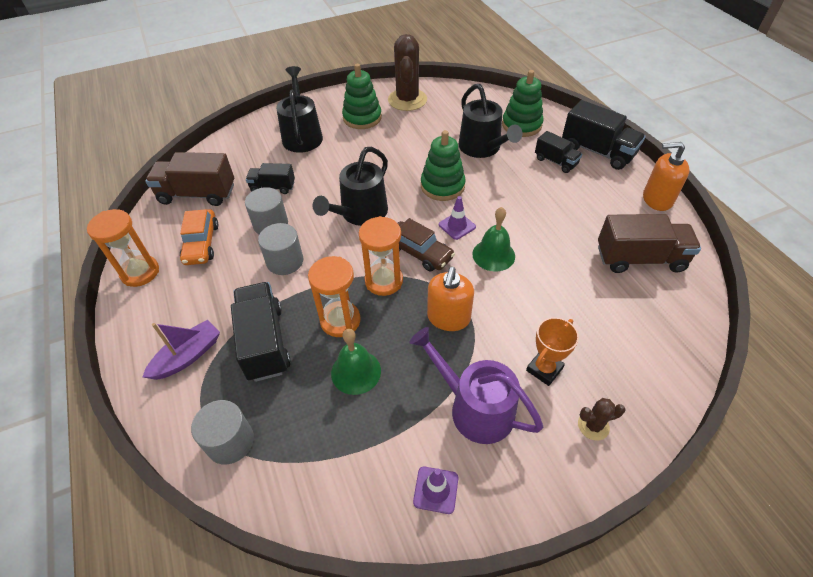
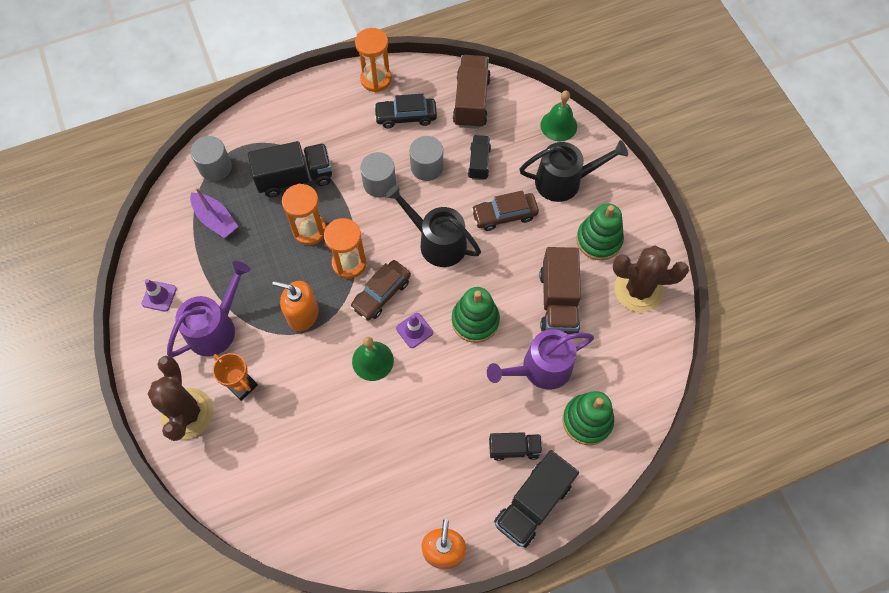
camera: 90 degrees right, 15 degrees up
(188, 356) = (288, 129): purple boat -> purple boat (215, 220)
(201, 243) = (406, 116): orange car -> black car
(333, 170) = (504, 215): none -> brown car
(356, 372) = (259, 243): green bell -> green bell (558, 125)
(482, 148) = (541, 368): black watering can -> purple watering can
(555, 162) = (514, 449): black truck -> black truck turned 135 degrees counterclockwise
(593, 426) = (187, 413): brown cactus -> brown cactus, size x2.14
(640, 259) = (355, 503): brown truck -> brown truck (558, 301)

